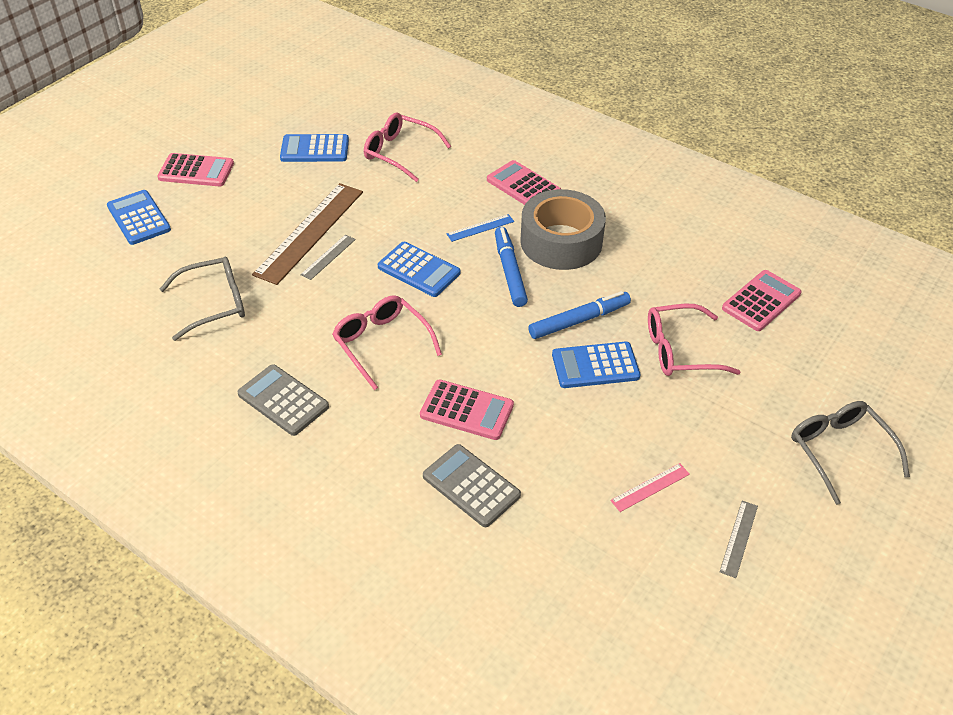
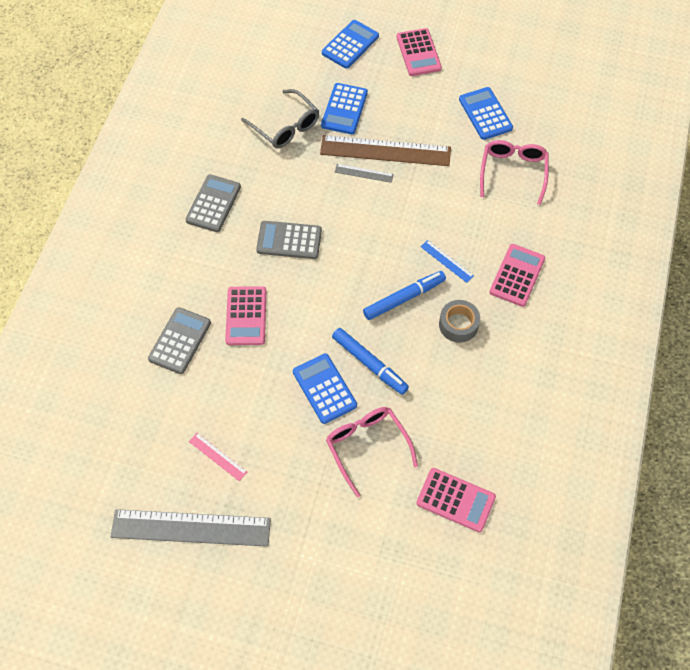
camera: 70 degrees right, 15 degrees up
(381, 343) = (289, 240): pink glasses -> grey calculator
(419, 270) = (377, 236): blue calculator -> blue calculator (344, 109)
(561, 241) = (458, 324): grey tape -> grey tape, size x0.54
(738, 538) = (191, 527): grey ruler -> grey ruler, size x2.25
(839, 451) = (303, 590): grey glasses -> none

